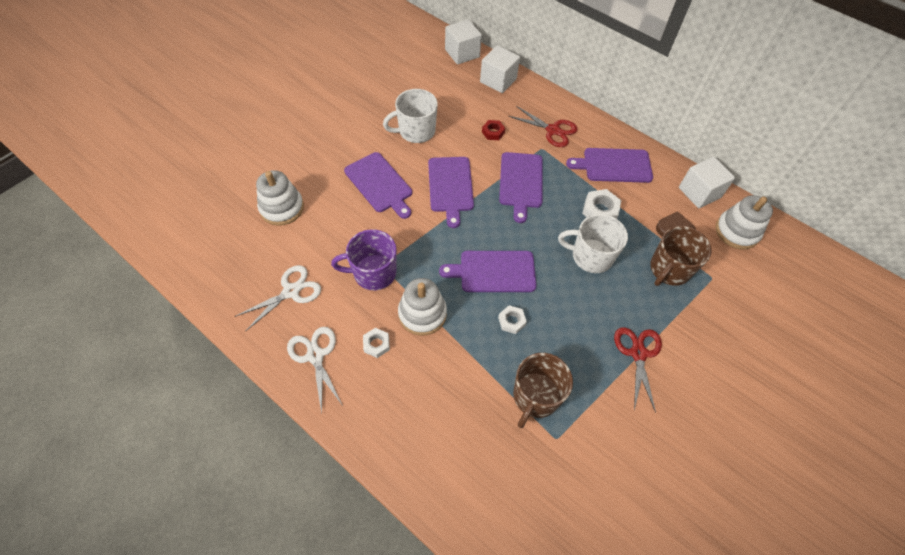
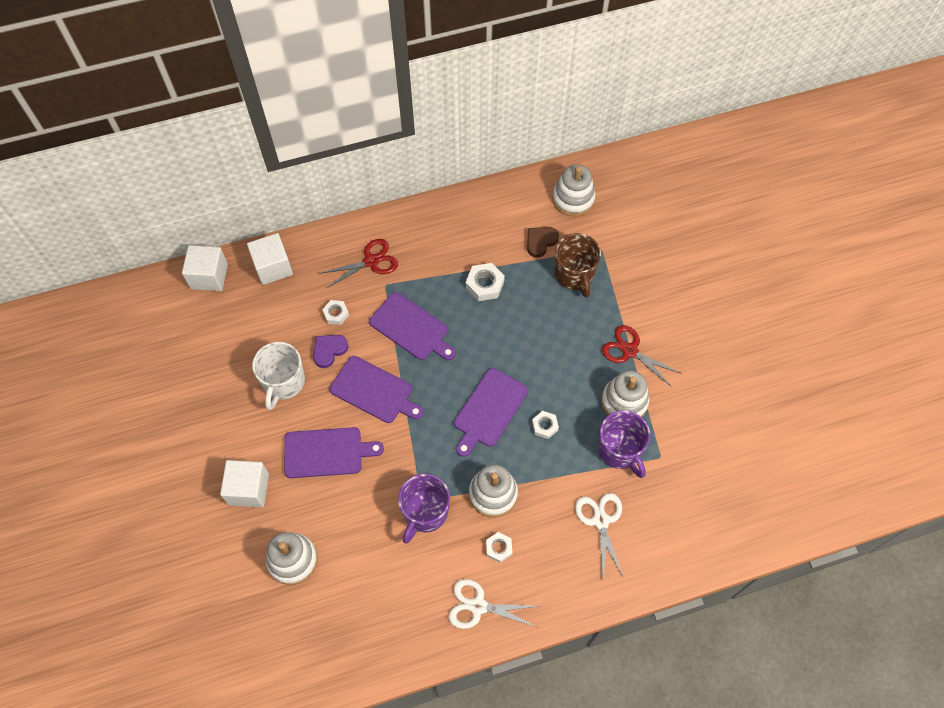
camera: 55 degrees left, 5 degrees up
(291, 291) = (398, 596): white scissors -> white scissors (601, 521)
(461, 143) = (329, 350): none -> purple heart
(493, 132) = (336, 314): red nut -> white nut
(535, 396) = (619, 450): brown mug -> purple mug
(585, 375) = (624, 401): none -> white stacking toy
(591, 256) = (524, 324): white mug -> none
(614, 165) = (446, 240): purple cutting board -> none
(699, 192) = (519, 196): white cube -> white cube (249, 489)

